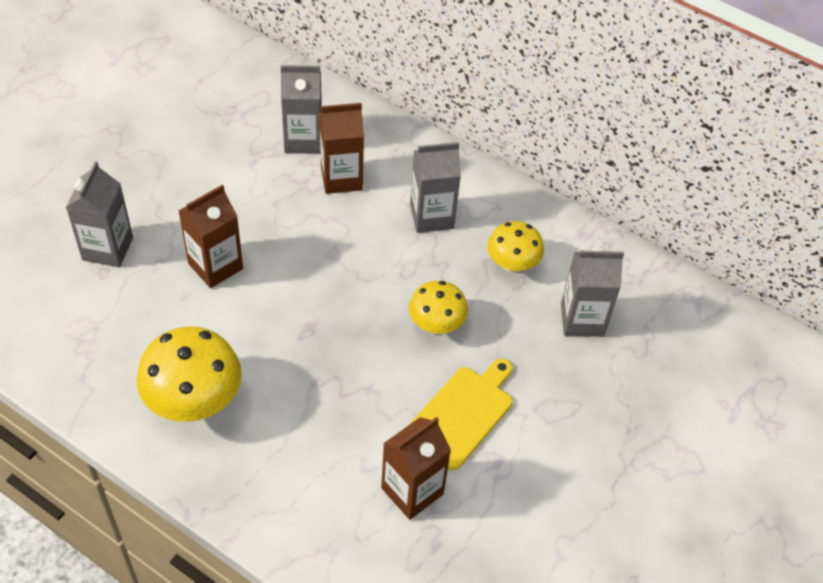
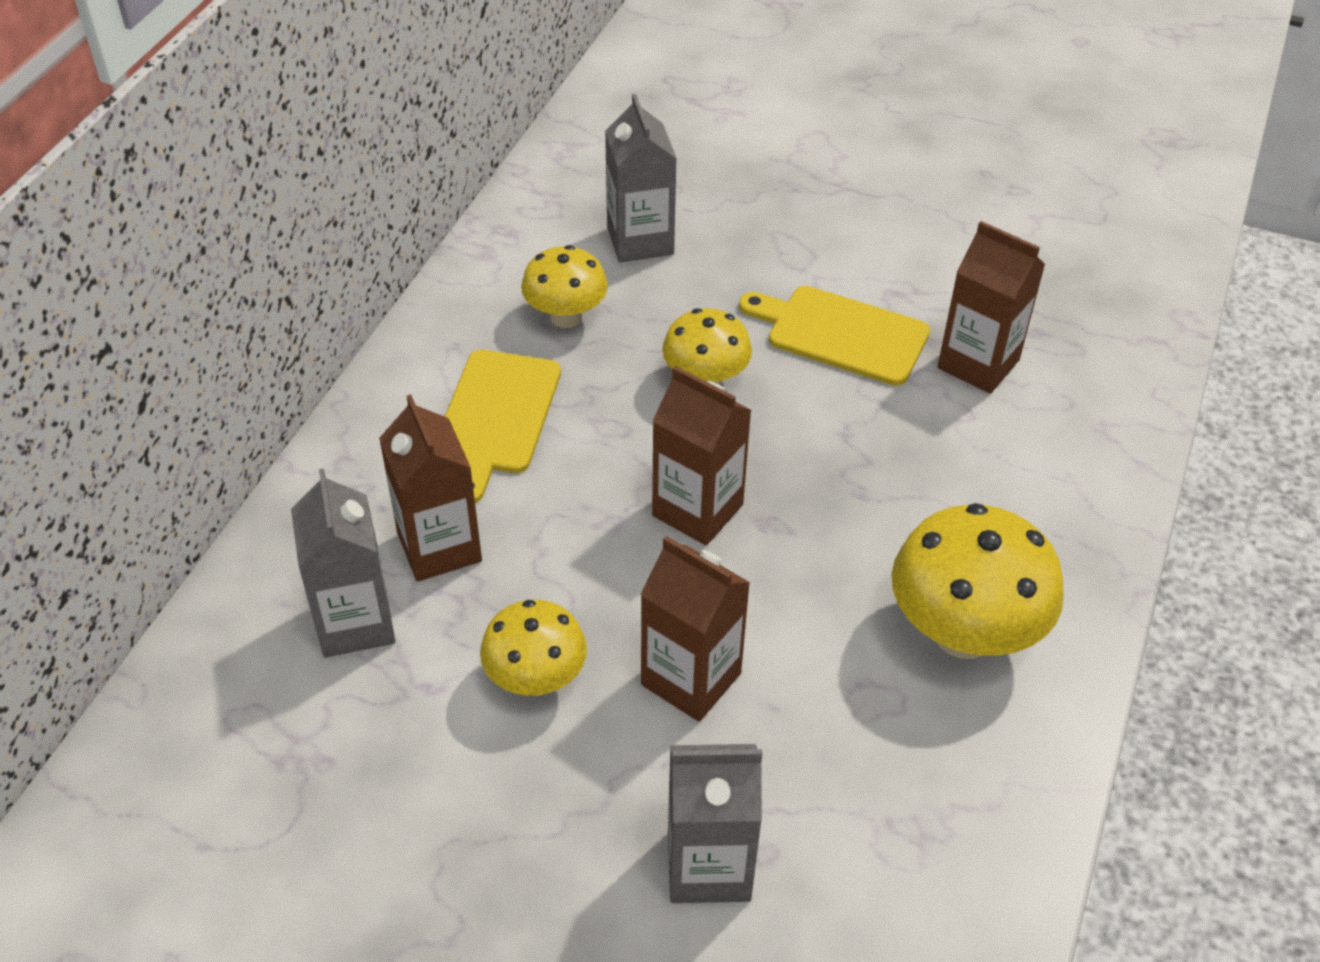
camera: 100 degrees left, 5 degrees down
(241, 203) = (536, 679): none -> yellow mushroom
(330, 296) = (697, 510): none -> brown carton
(431, 216) = (496, 417): grey carton -> yellow cutting board

